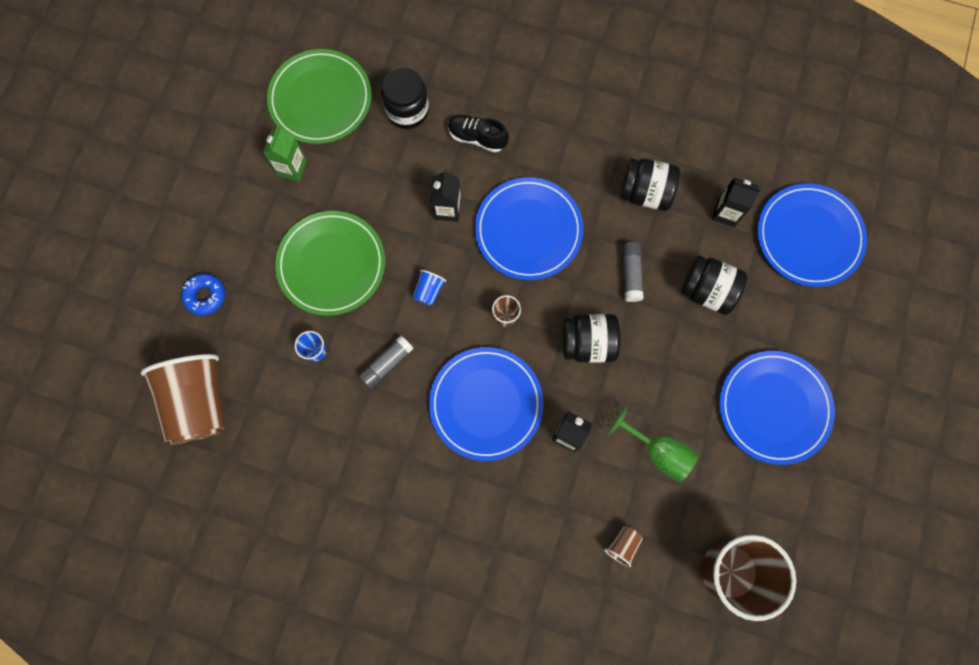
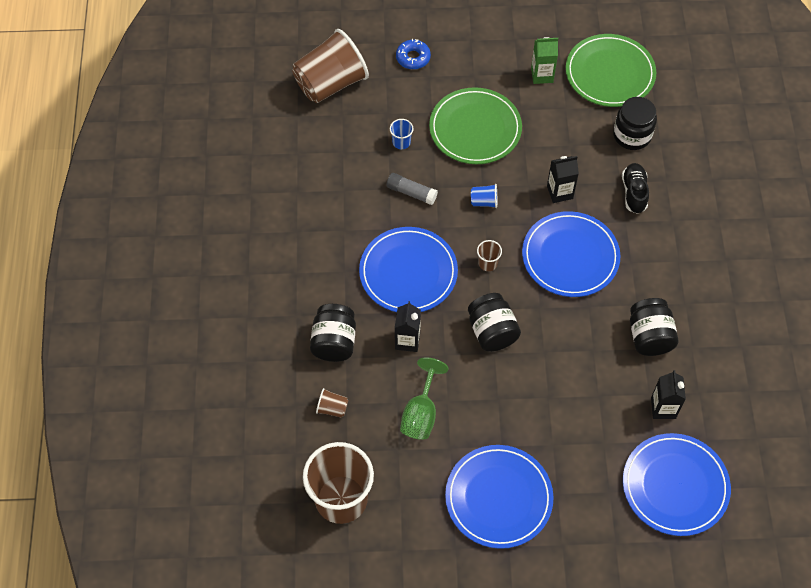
camera: 70 degrees right, 15 degrees down
(630, 274) = (568, 346): grey glue stick -> none
(707, 291) = (581, 413): black jar -> black jar (334, 342)

